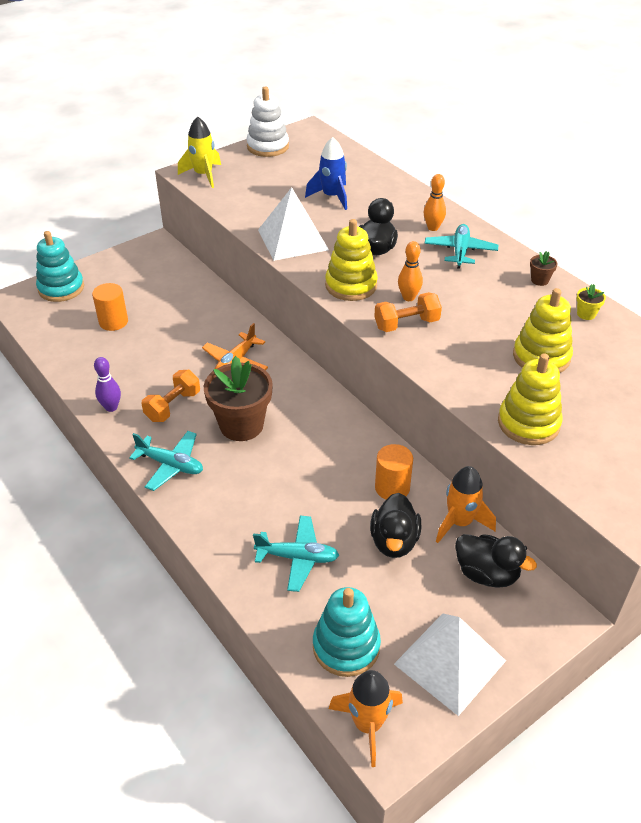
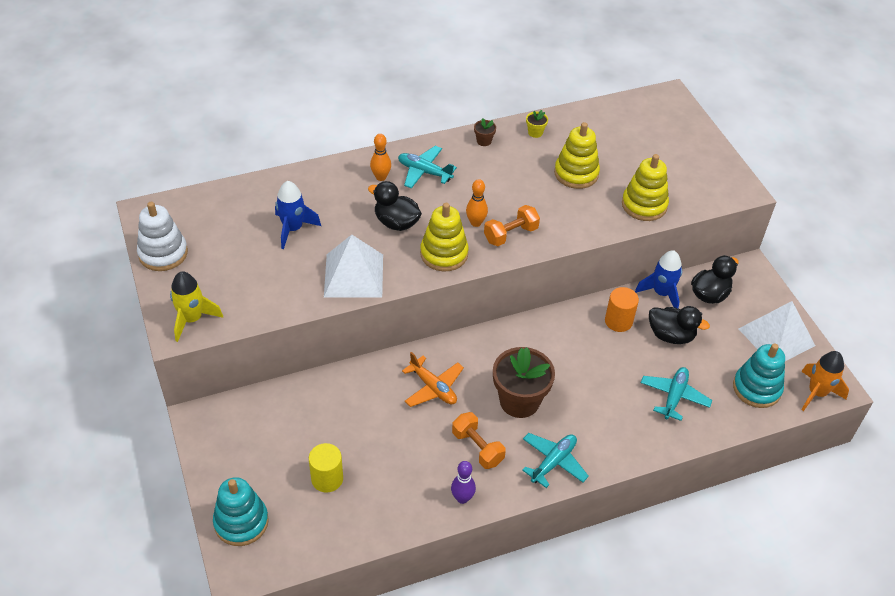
camera: 75 degrees left, 5 degrees up
(113, 322) = (327, 479): orange cylinder -> yellow cylinder
(406, 324) = (510, 234): orange dumbbell -> orange dumbbell turned 60 degrees clockwise
(460, 522) = (661, 293): orange rocket -> blue rocket

